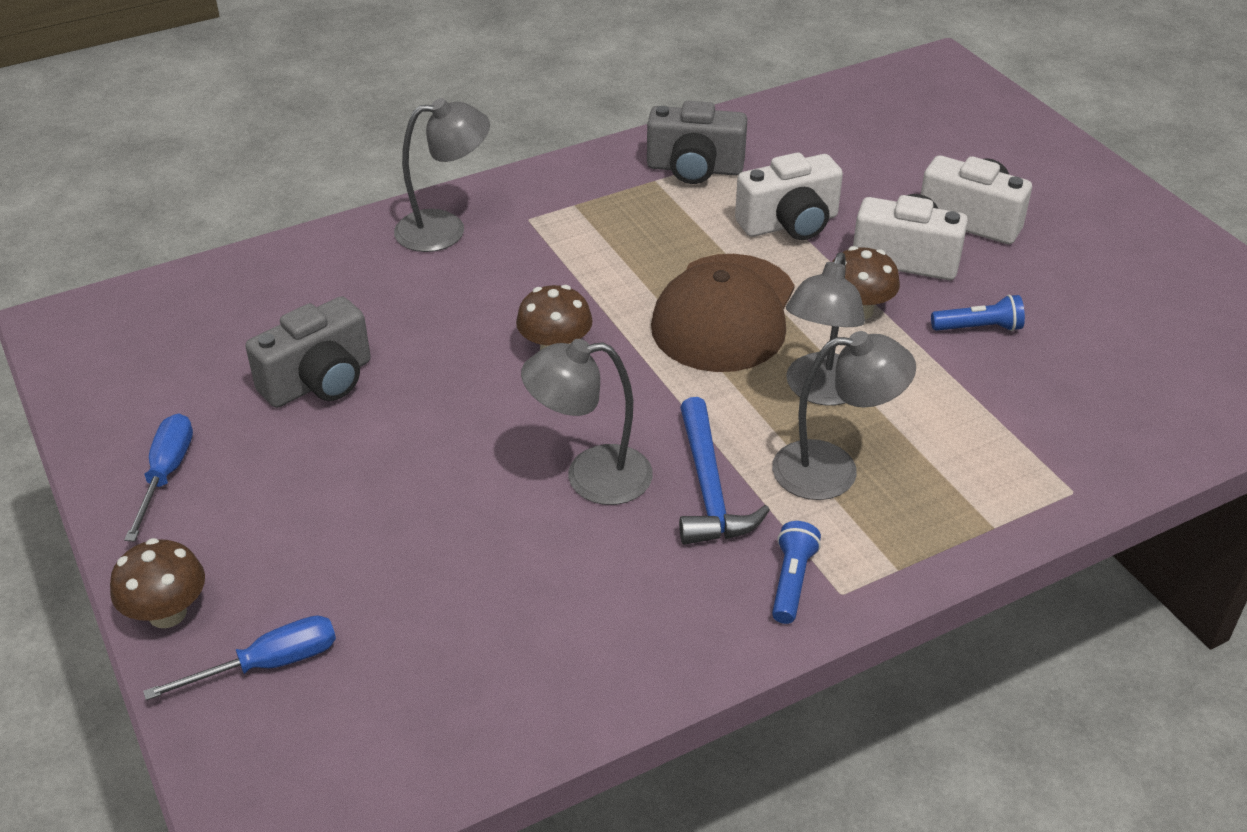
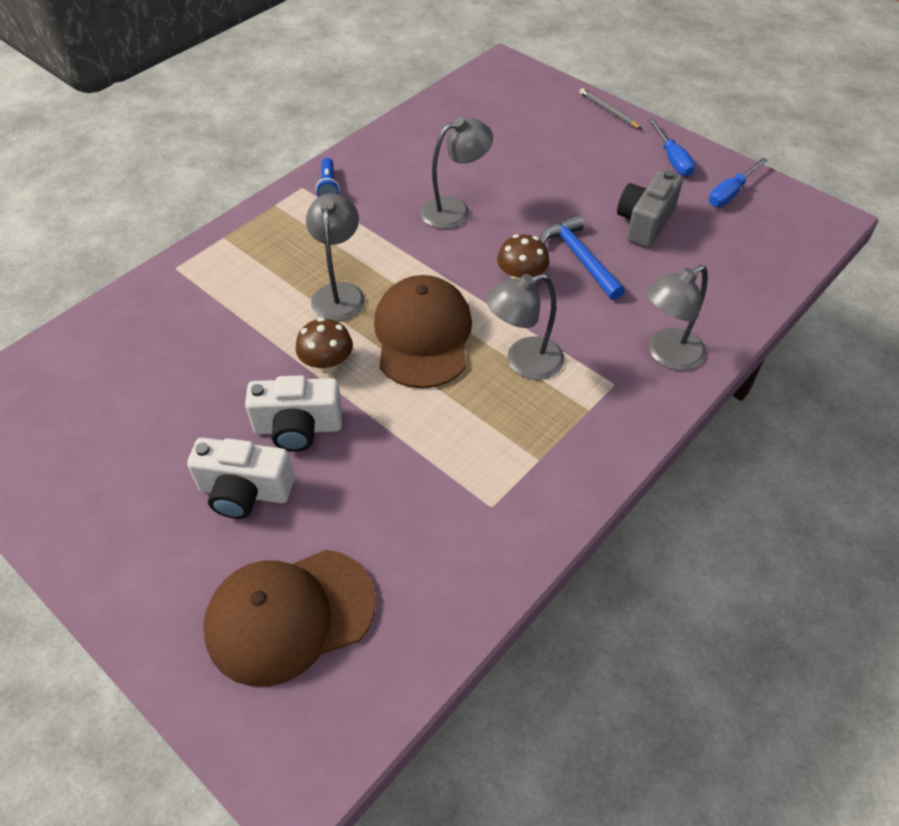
camera: 160 degrees right, 10 degrees up
(167, 613) = (608, 111): brown mushroom -> grey pencil
(268, 664) = (548, 105): blue screwdriver -> blue screwdriver (730, 193)
(694, 169) = (511, 485): grey camera -> none
(709, 488) = (387, 219): blue hammer -> blue hammer (579, 258)
(789, 224) = (403, 439): white camera -> none
(833, 470) = (319, 246): grey lamp -> grey lamp (523, 362)
(935, 135) = (289, 615): none -> brown cap
(979, 328) = (235, 372): blue flashlight -> none

